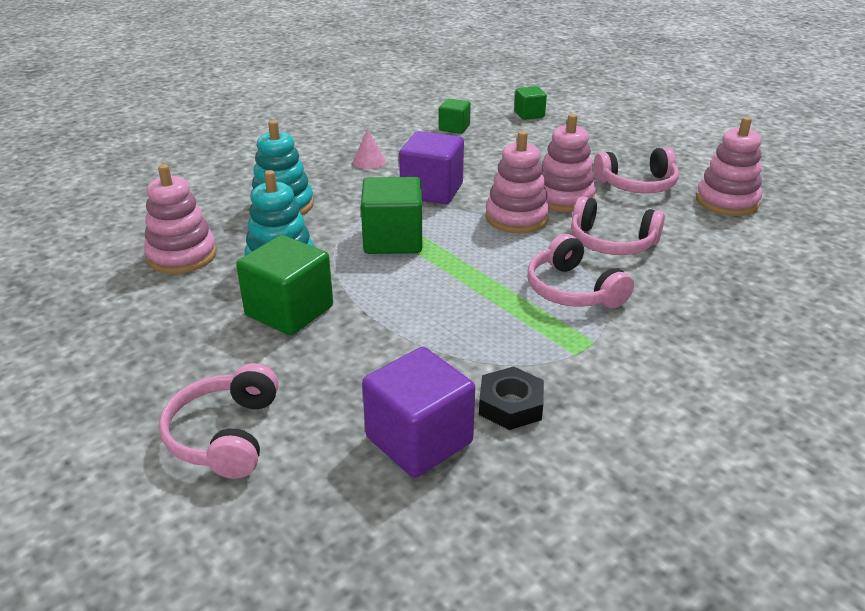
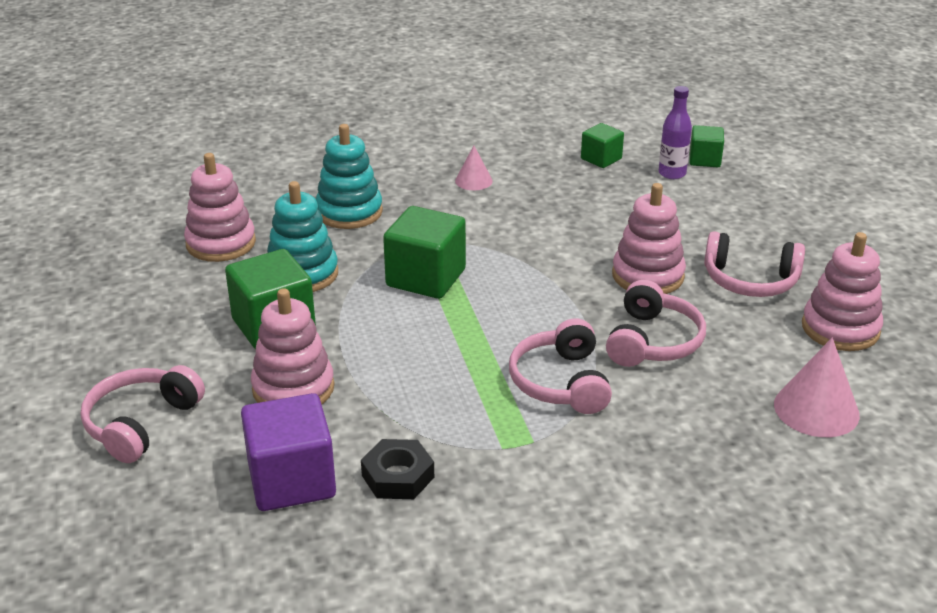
camera: 25 degrees right, 0 degrees up
(432, 191) = (511, 231): purple cube -> none
(515, 127) = (672, 173): none -> purple bottle
(516, 218) = (574, 286): pink stacking toy -> pink stacking toy (293, 388)
(611, 242) = (653, 341): pink headphones -> pink headphones turned 120 degrees counterclockwise
(767, 259) = (816, 409): none -> pink cone

